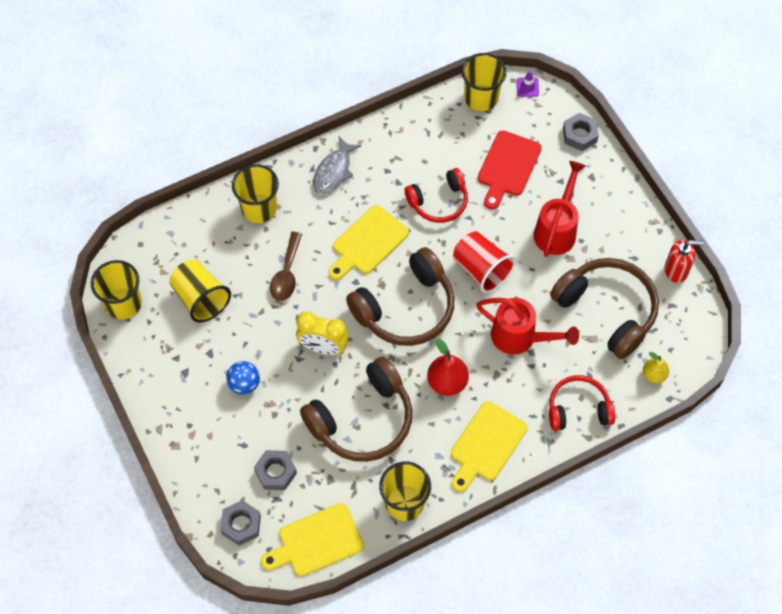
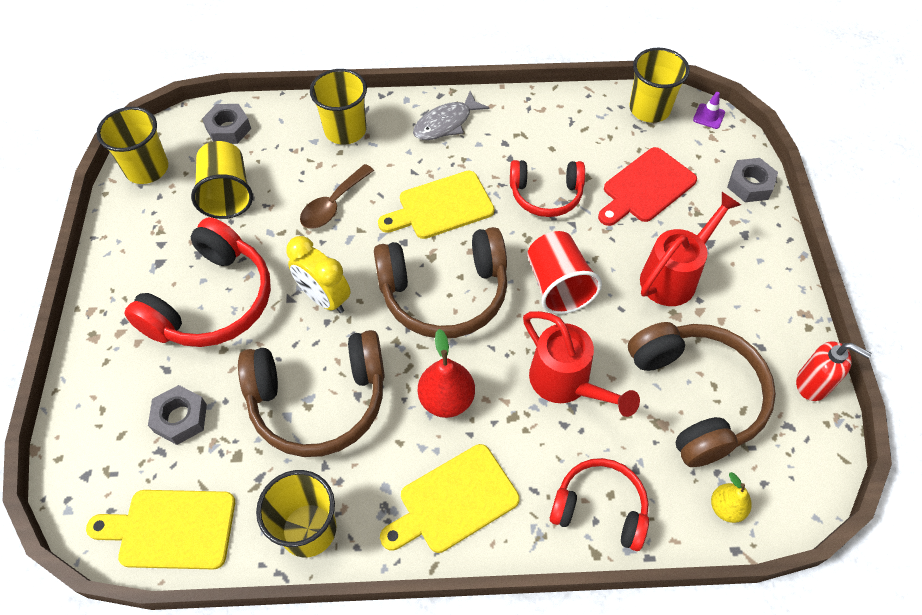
camera: 25 degrees right, 5 degrees down
(241, 525) = (100, 464): grey nut -> grey nut (228, 129)
(244, 384) = (212, 301): blue ball -> red headphones

